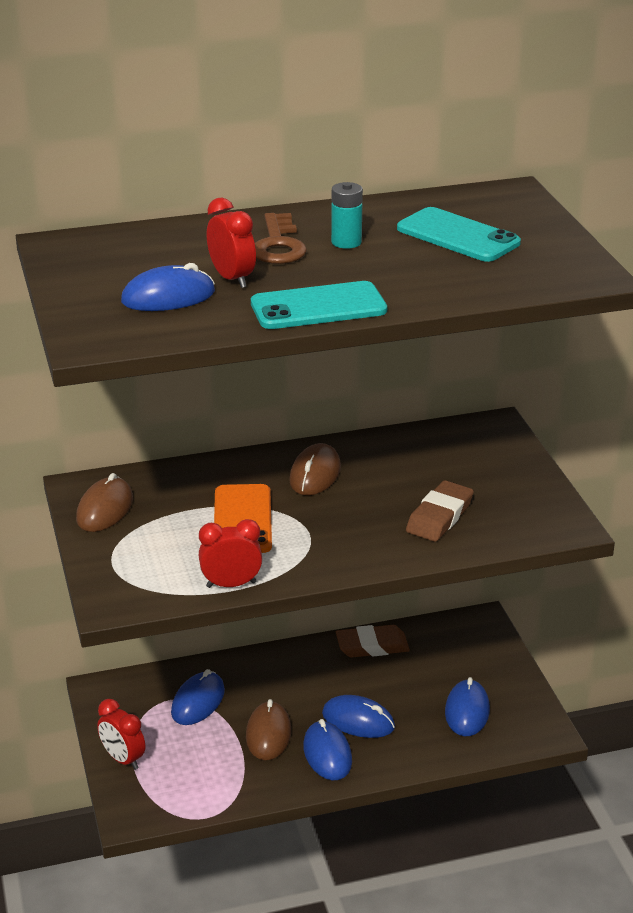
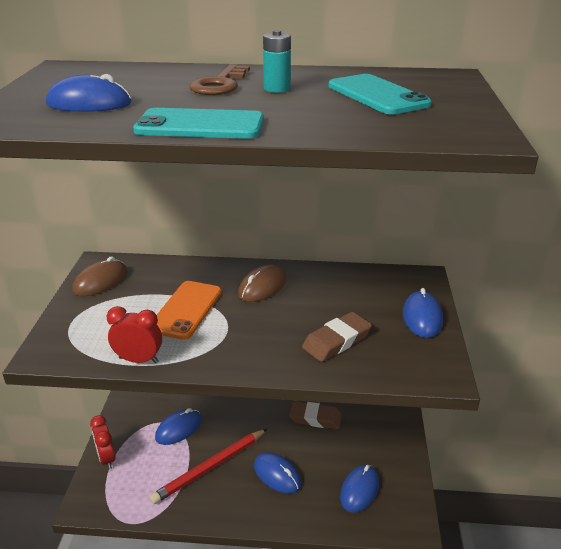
camera: 20 degrees right, 0 degrees up
(232, 279) = (155, 99): red clock -> none
(268, 734) = (210, 467): brown mouse -> red pencil
(327, 754) = (241, 496): blue mouse -> blue mouse (422, 317)

